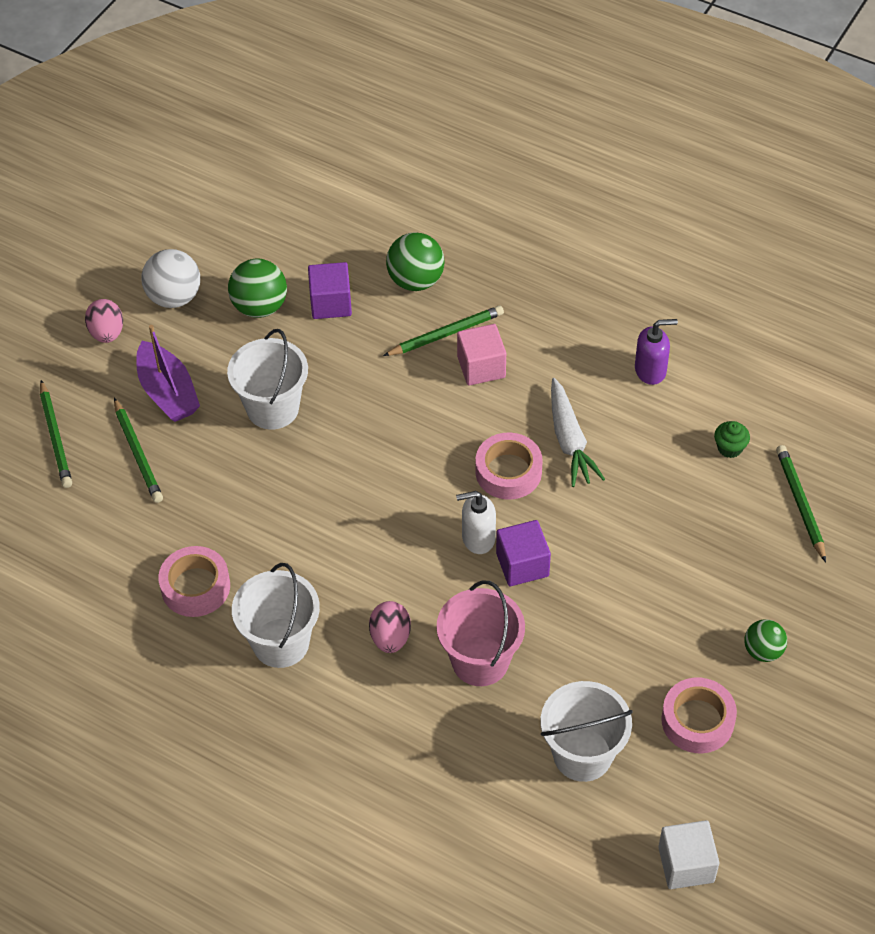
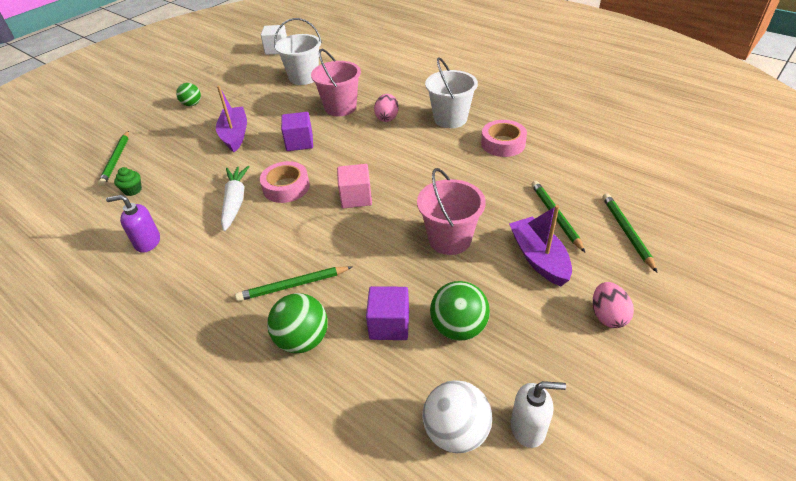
camera: 170 degrees left, 10 degrees down
(174, 297) = (546, 347): white ball -> white ball (456, 432)
(272, 408) = (449, 239): white bucket -> pink bucket
(478, 538) = (321, 155): white soap dispenser -> white soap dispenser (528, 428)
(481, 367) = (275, 256): pink cube -> pink cube (356, 197)
(638, 574) = (235, 135): none -> purple boat
(697, 720) = (242, 85): pink tape -> none

